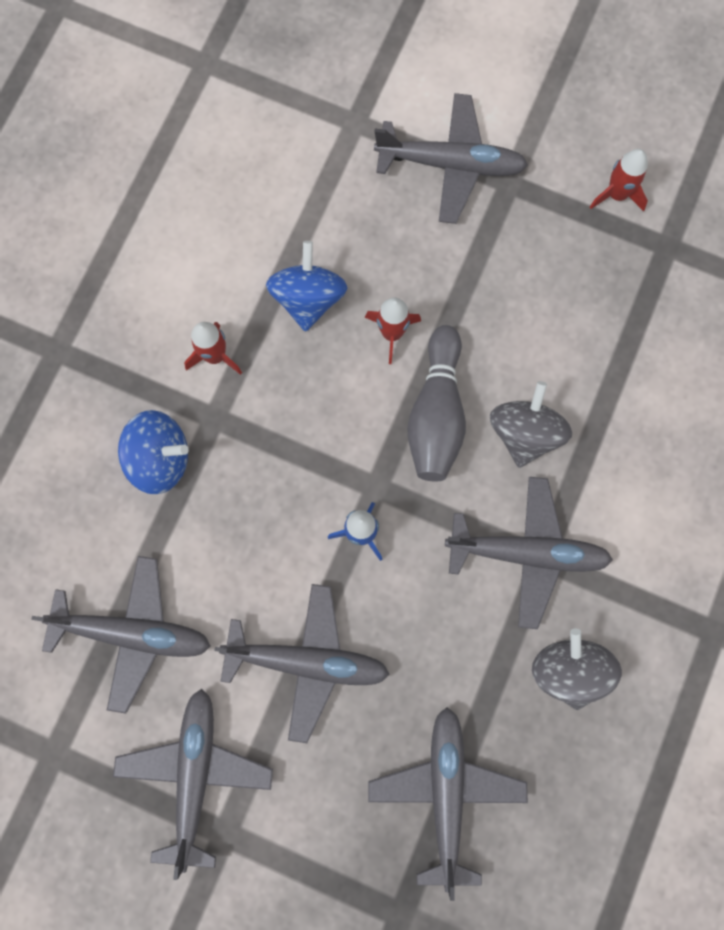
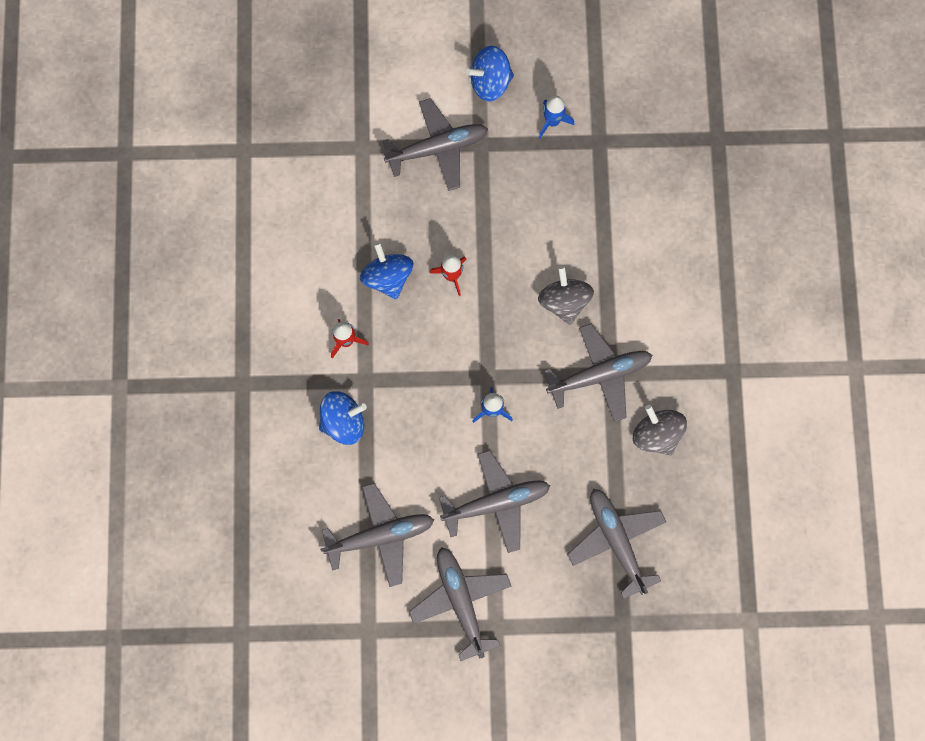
camera: 25 degrees left, 0 degrees up
(436, 414) = (503, 314): grey bowling pin -> none
(558, 111) = (490, 82): none -> blue spinning top
(617, 194) = (552, 121): red rocket -> blue rocket

